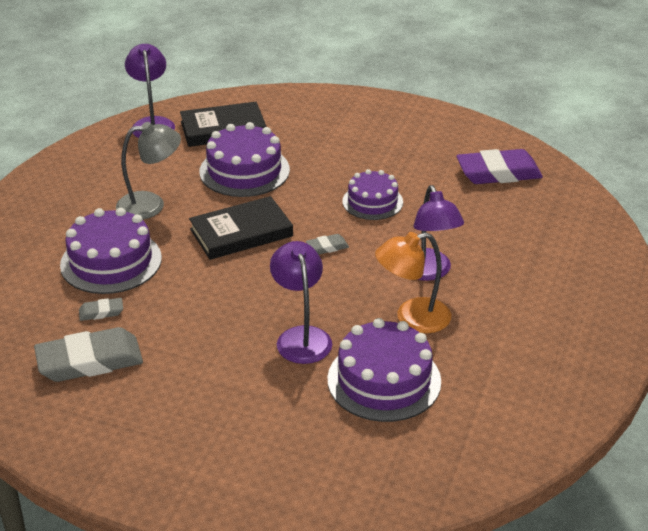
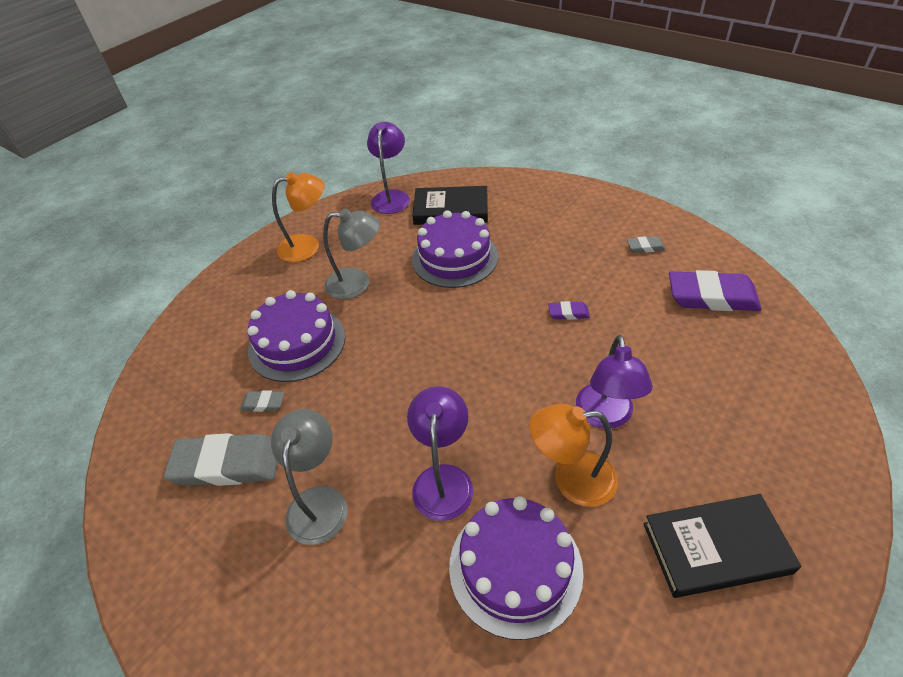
camera: 20 degrees right, 10 degrees up
(79, 179) = (308, 246): none -> orange lamp
(194, 370) = (319, 501): none -> grey lamp
(241, 232) = (427, 329): black book -> black book (715, 547)
(327, 247) = (506, 362): grey eraser -> grey eraser (645, 247)
(372, 202) = (568, 313): purple cake -> purple eraser

